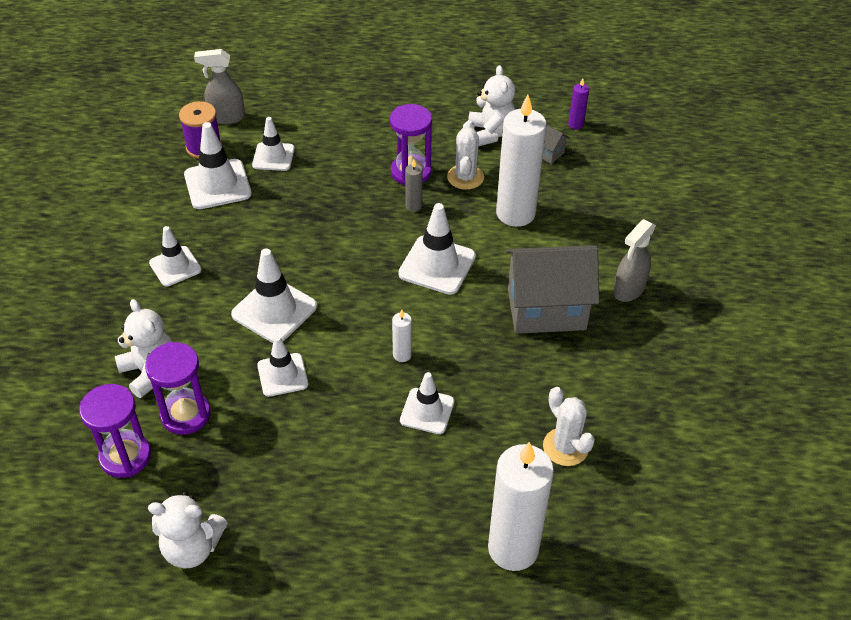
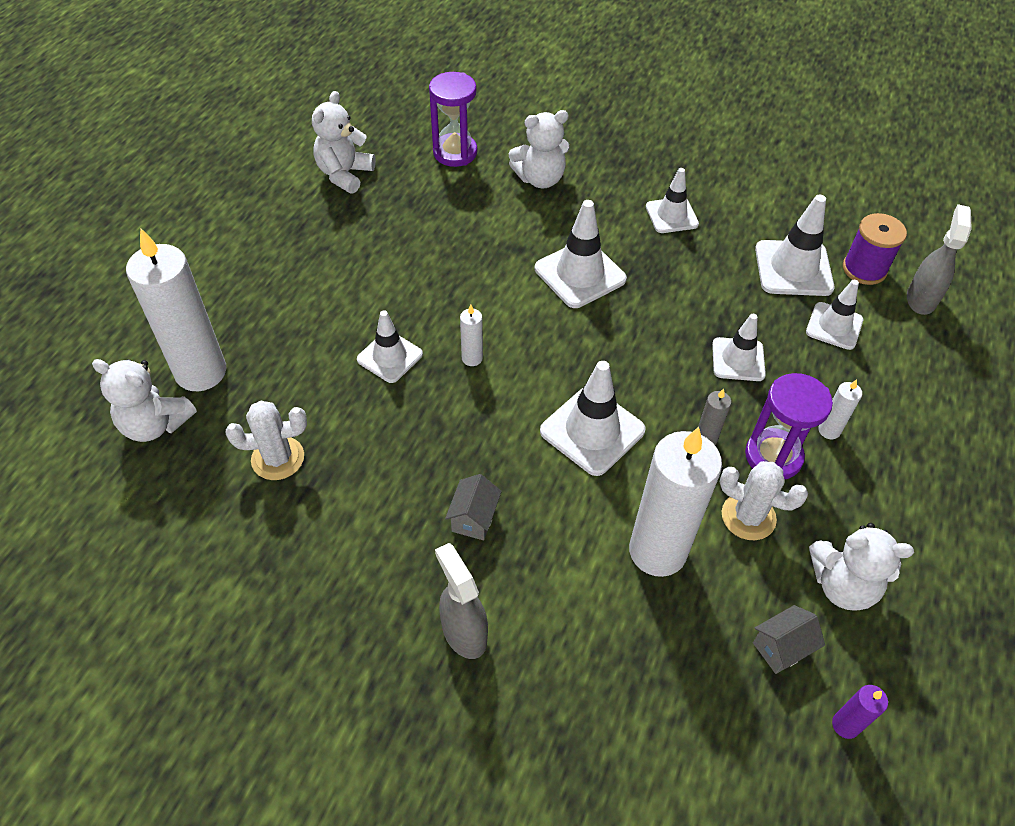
camera: 110 degrees right, 5 degrees up
(186, 414) = (479, 192): purple hourglass -> none
(282, 375) = (492, 262): white traffic cone -> white traffic cone (738, 359)
(375, 150) = (829, 430): none -> white candle
(546, 309) = (474, 518): grey house -> grey house, size x0.43
(584, 555) = (155, 424): none -> white teddy bear

